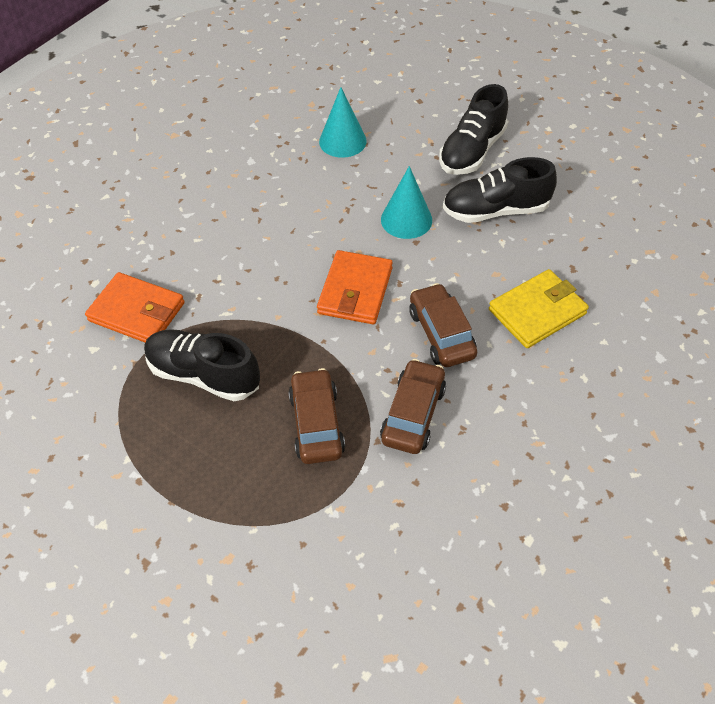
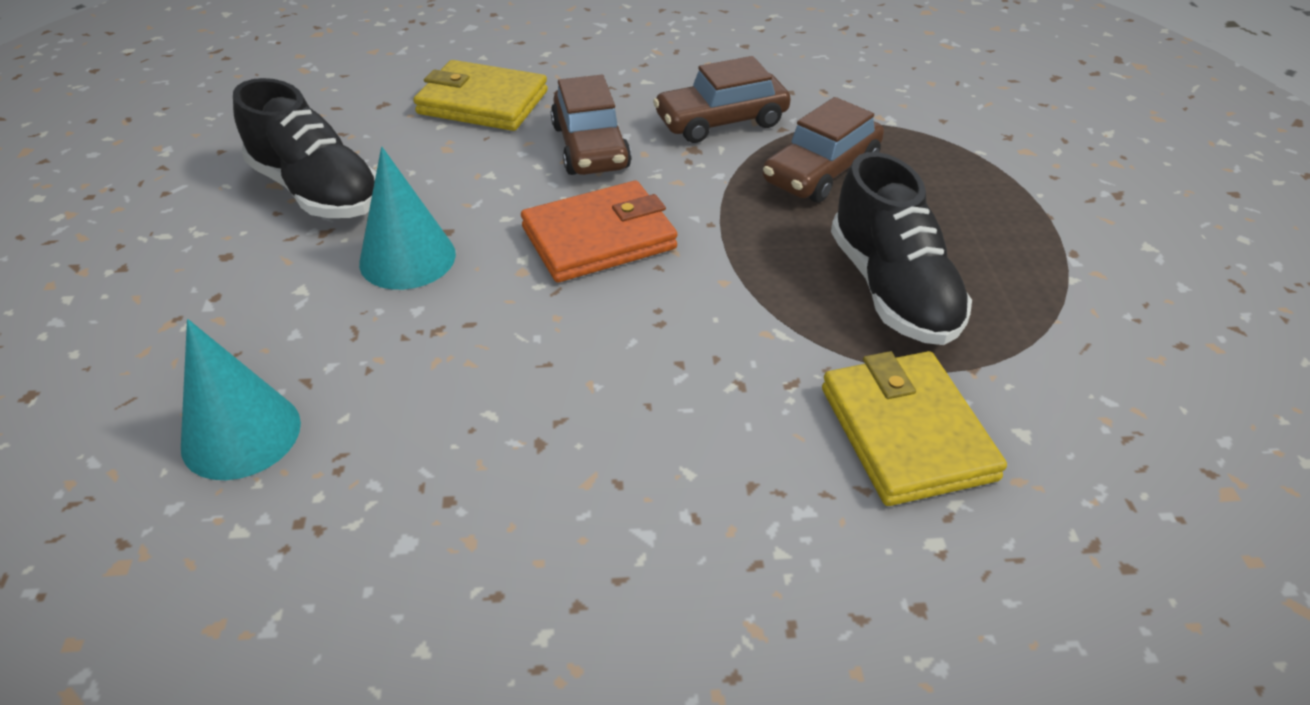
camera: 130 degrees left, 10 degrees down
(137, 312) = (906, 433): orange wallet -> yellow wallet
(441, 333) = (590, 147): brown car -> brown car turned 45 degrees counterclockwise
(472, 151) = (175, 265): black shoe -> none

